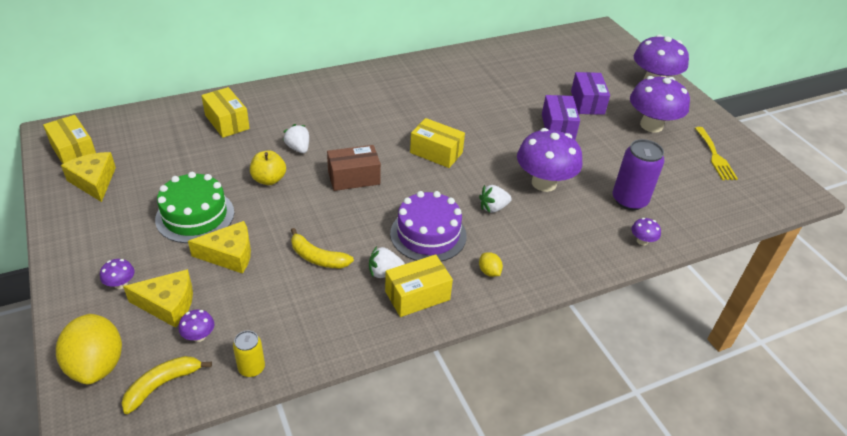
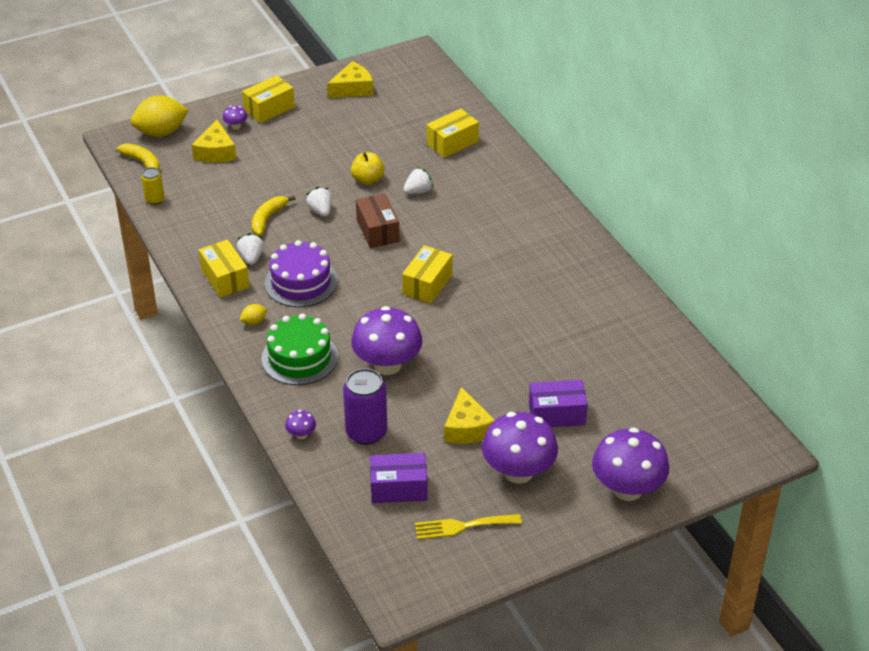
camera: 90 degrees right, 0 degrees up
(74, 152) = (390, 70): yellow box -> yellow box (269, 109)
(195, 216) = (315, 147): green cake -> green cake (299, 358)
(199, 336) = (185, 171): purple mushroom -> none
(229, 254) = (269, 172): yellow cheese -> yellow cheese (467, 427)
(493, 208) = (343, 325): white strawberry -> white strawberry (320, 211)
(558, 127) = (495, 382): purple box -> purple box (398, 488)

